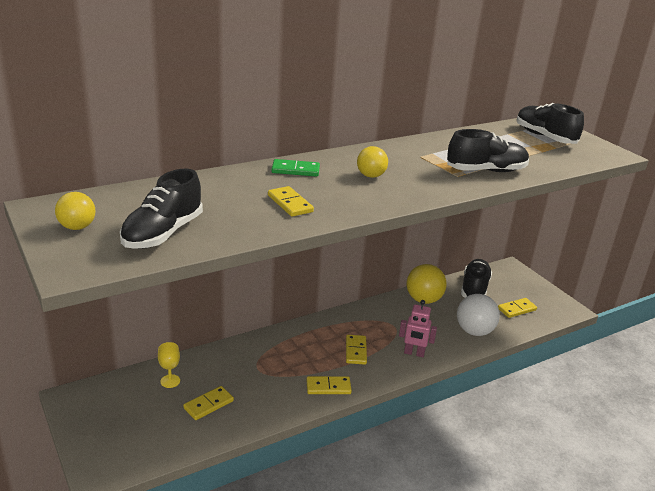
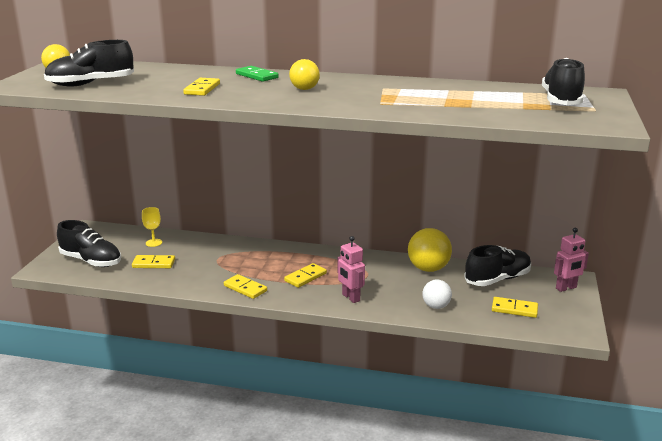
camera: 45 degrees right, 5 degrees down
(474, 331) = (436, 306): white ball -> white ball, size x0.61
(486, 171) = (418, 106): black shoe -> black shoe (91, 261)
(517, 277) = (566, 288): none -> pink robot

